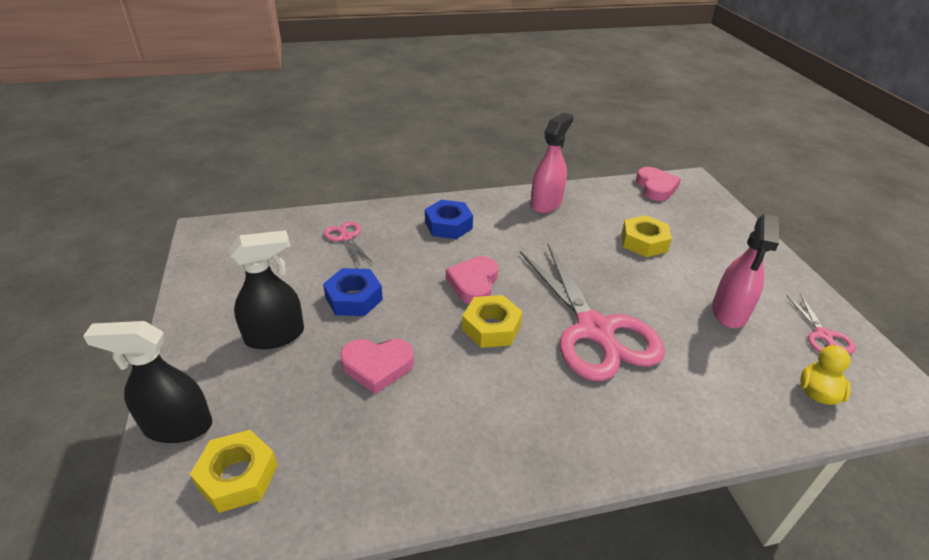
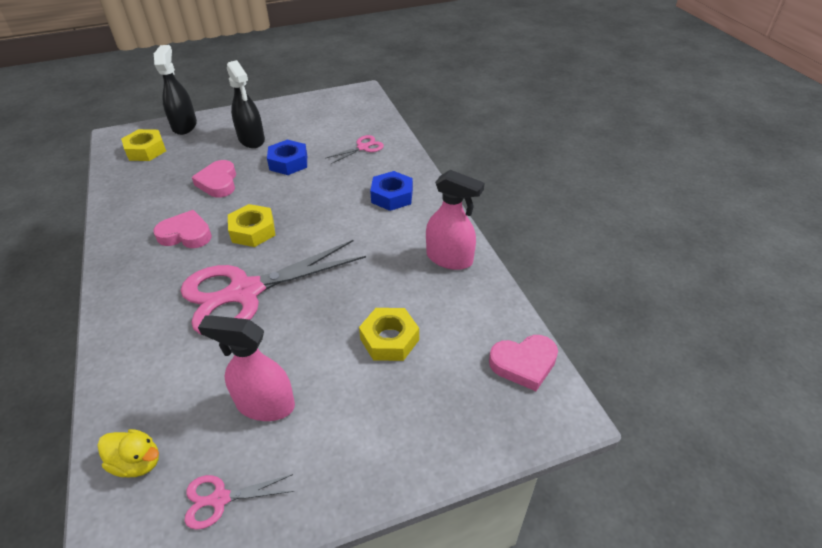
camera: 85 degrees right, 5 degrees up
(473, 283) = (308, 217): pink heart -> pink heart (186, 234)

